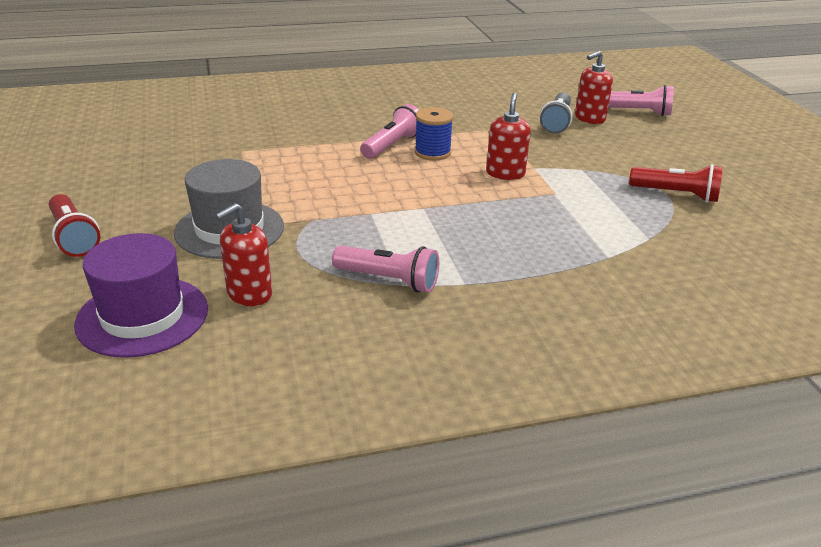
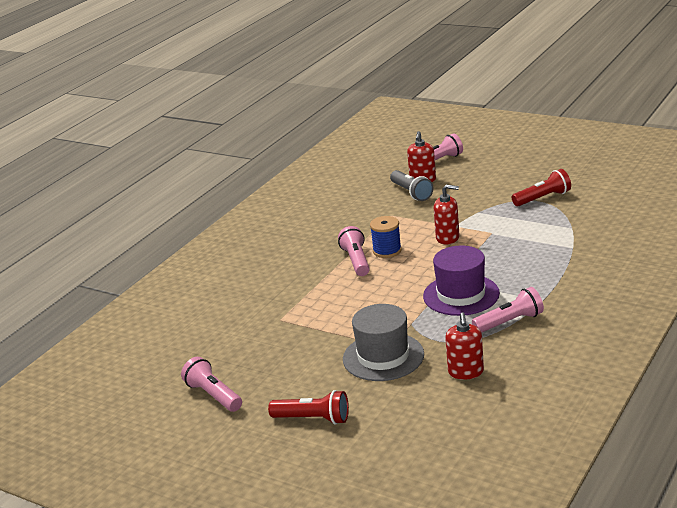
camera: 40 degrees left, 5 degrees down
(78, 171) = (213, 395): none -> pink flashlight
(142, 316) = (443, 415): purple hat -> purple hat (461, 295)
(505, 173) = (448, 238): red soap dispenser -> red soap dispenser turned 135 degrees clockwise

